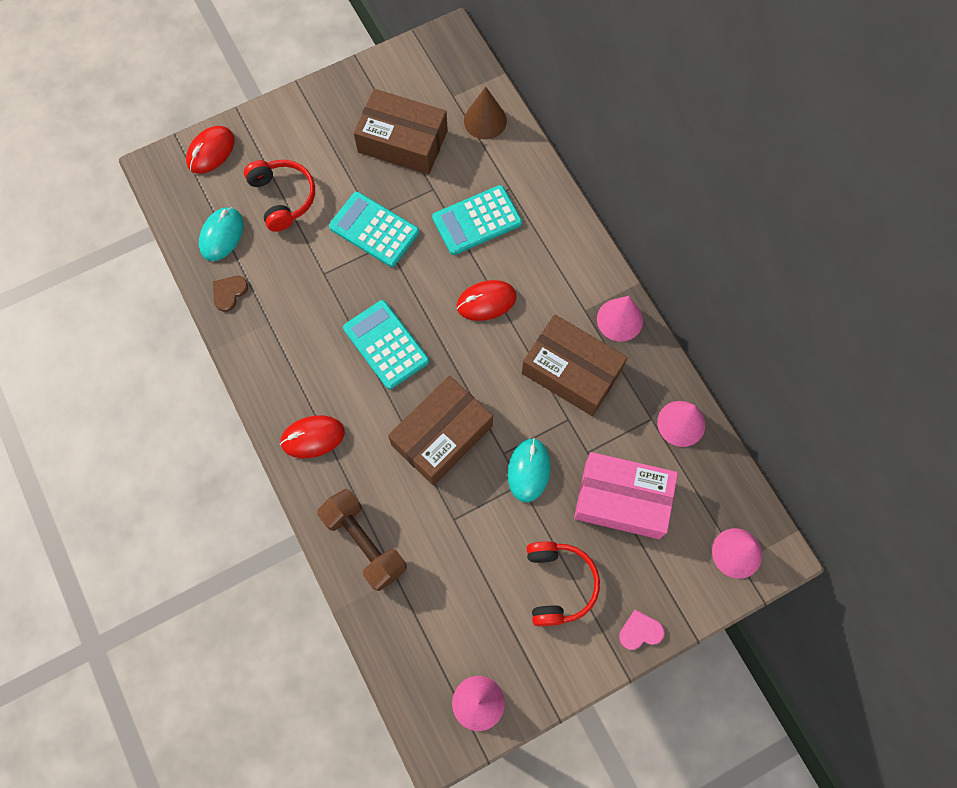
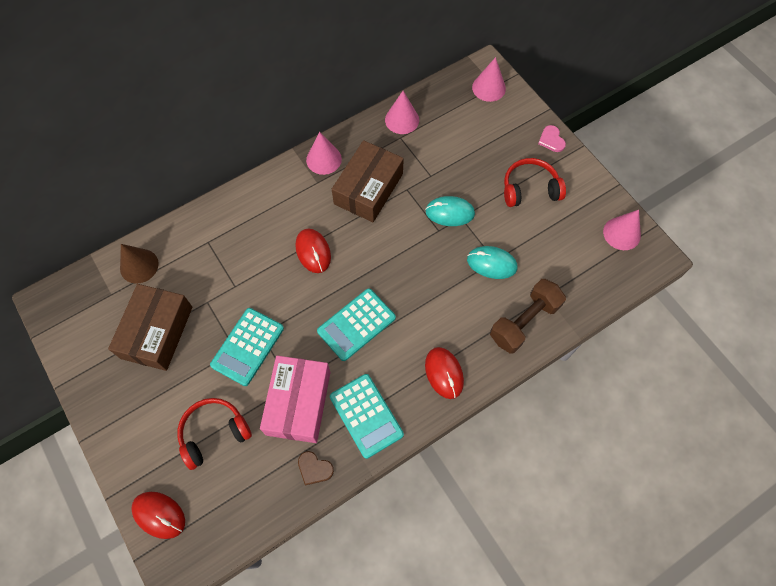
camera: 95 degrees left, 5 degrees down
(222, 235) = (254, 486): turquoise mouse -> turquoise mouse (491, 263)
(442, 435) = (430, 274): brown box -> none
(477, 221) = (239, 264): turquoise calculator -> turquoise calculator (366, 415)
(622, 499) = (462, 153): pink box -> pink box (298, 403)

